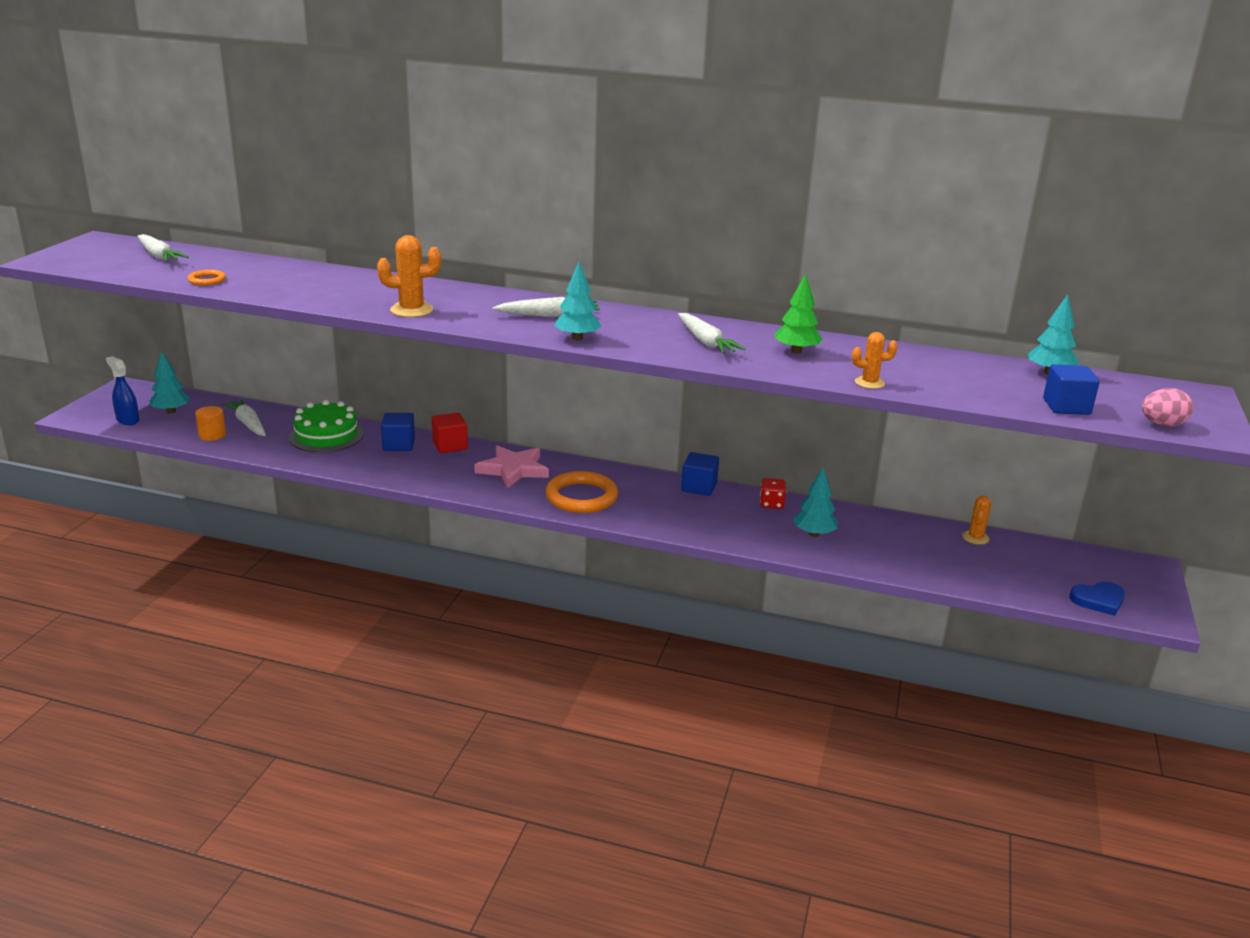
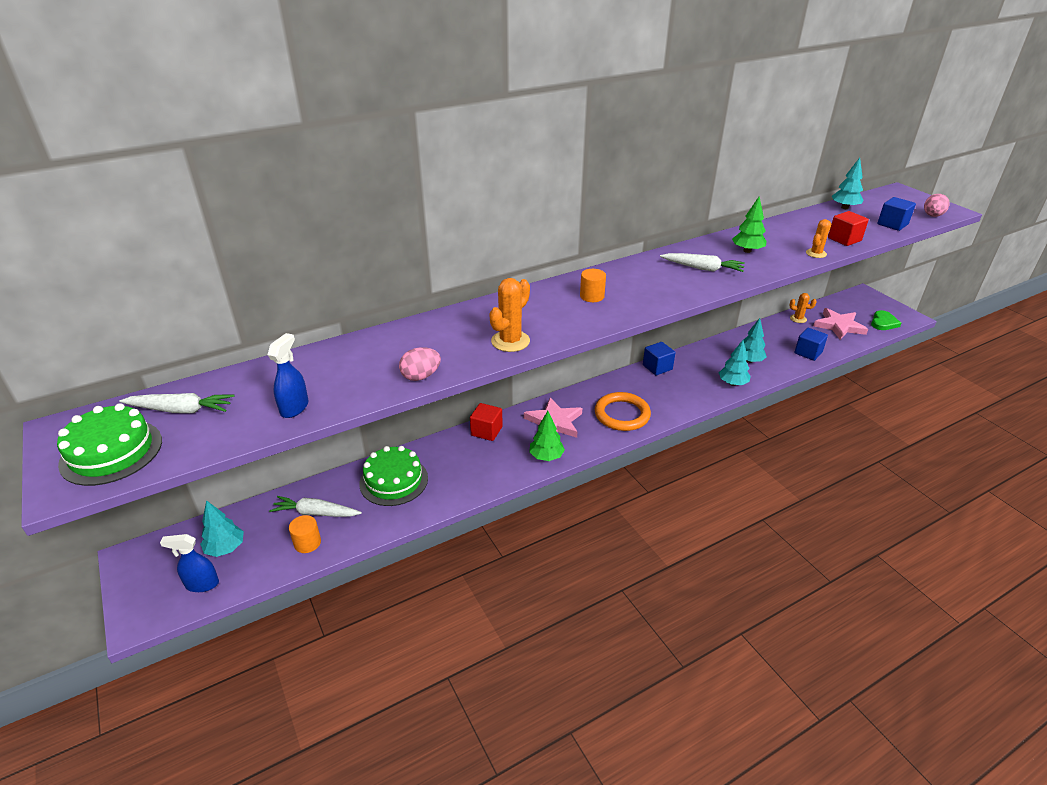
camera: 45 degrees left, 10 degrees up
(91, 257) = (111, 452): none -> green cake
(207, 280) = (294, 408): orange ring -> blue spray bottle
(307, 299) = (421, 376): none -> pink egg
(399, 444) = (455, 453): blue cube -> blue cube (808, 352)
(456, 484) = (546, 456): none -> green tree
(549, 316) = (592, 296): white carrot -> orange cylinder
(577, 338) = (647, 304): turquoise tree -> turquoise tree (732, 383)
(771, 504) = (702, 355): red dice -> none
(948, 389) = (844, 239): none -> red cube
(975, 538) = (798, 319): orange cactus -> orange cactus turned 45 degrees counterclockwise
(1018, 570) = (839, 326): none -> pink star
(1098, 600) = (883, 322): blue heart -> green heart

